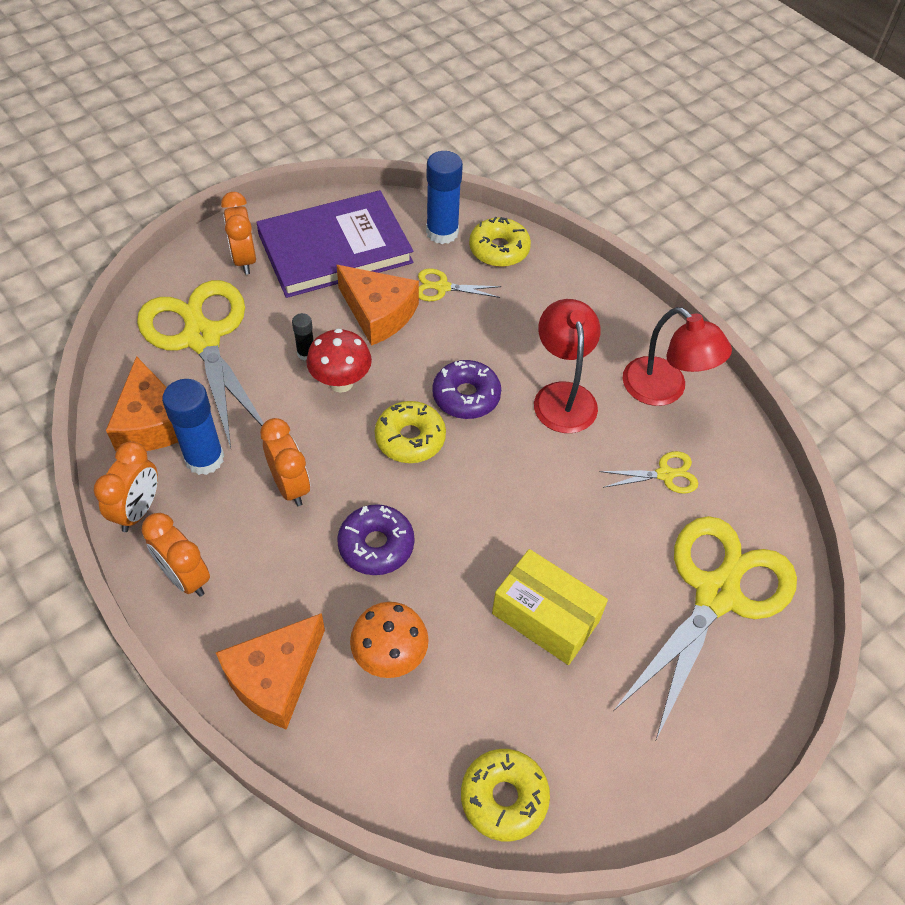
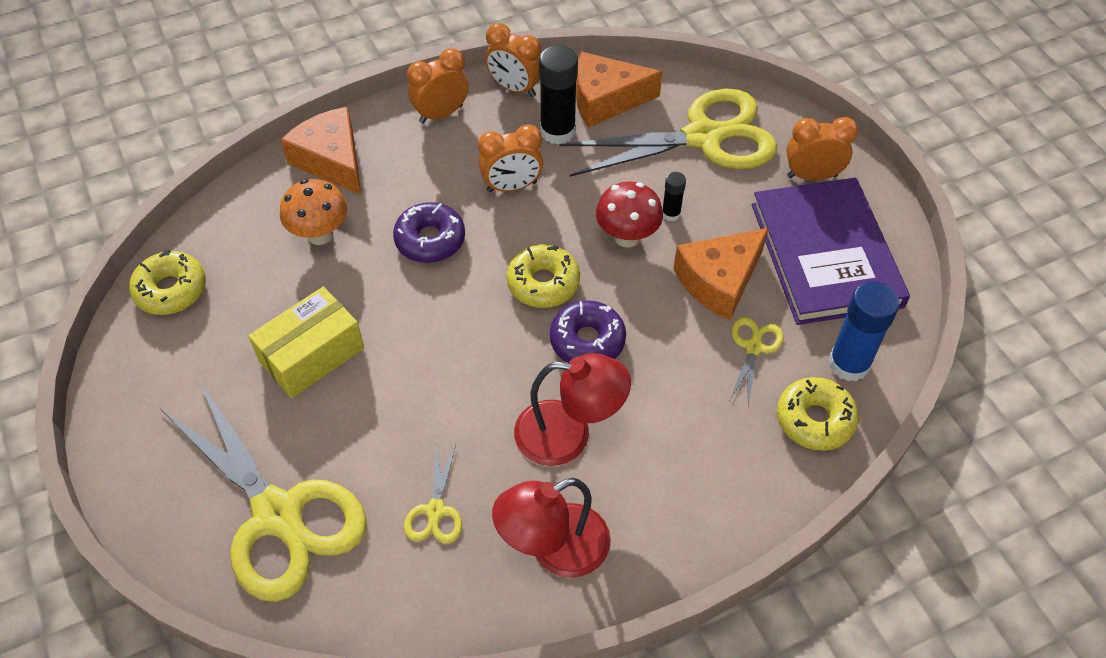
camera: 105 degrees right, 0 degrees up
(204, 458) = (557, 131): blue glue stick -> black glue stick

